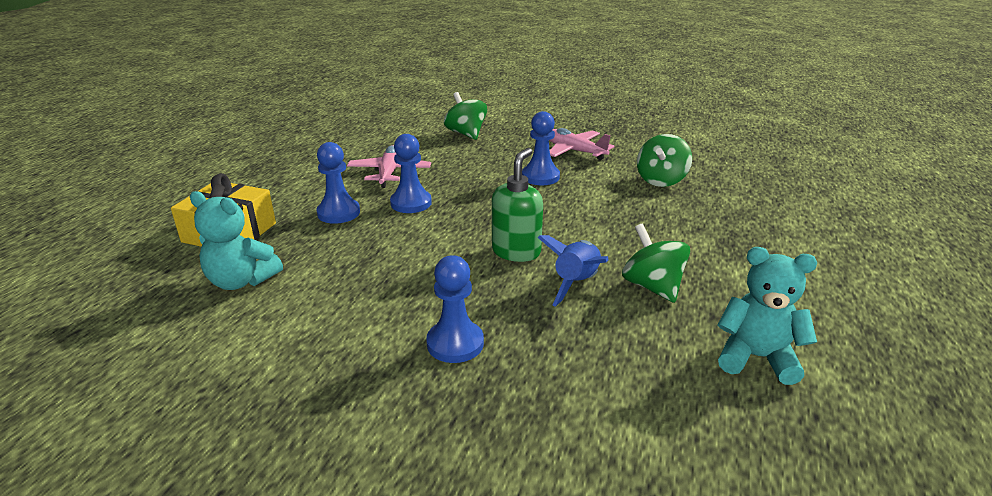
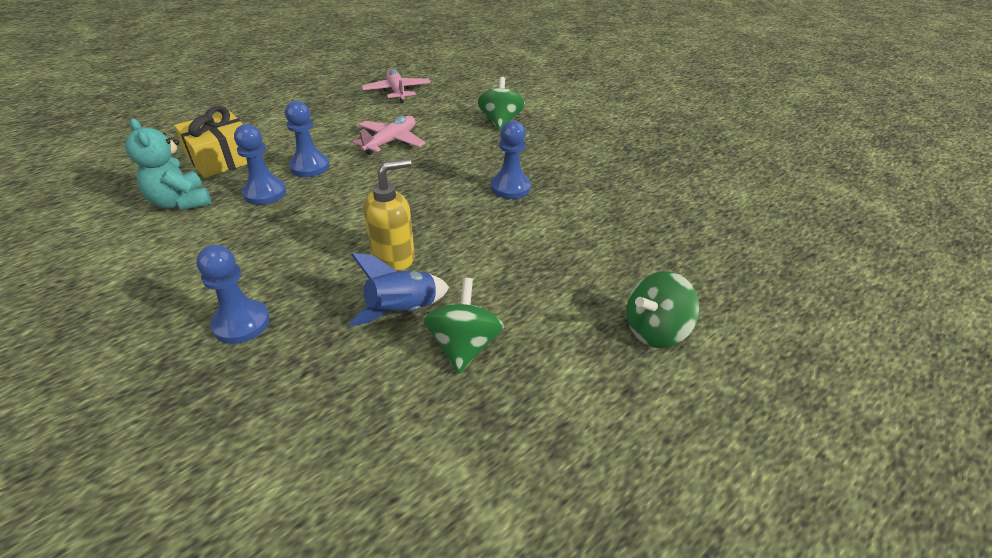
camera: 30 degrees right, 10 degrees up
(411, 203) = (371, 177): blue pawn -> blue pawn (265, 193)
(516, 251) = (394, 257): green soap dispenser -> yellow soap dispenser
(575, 151) = (577, 170): pink plane -> pink plane (397, 92)
(661, 180) = (625, 232): green spinning top -> green spinning top (655, 330)
(756, 357) = (461, 474): turquoise teddy bear -> none

